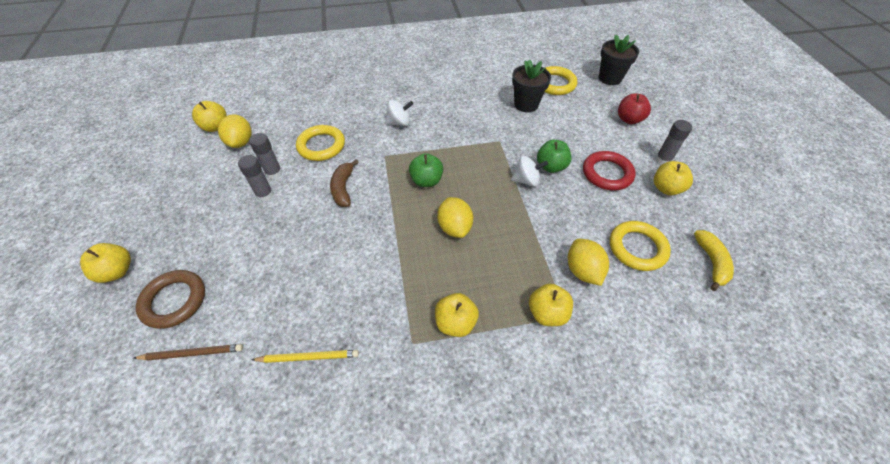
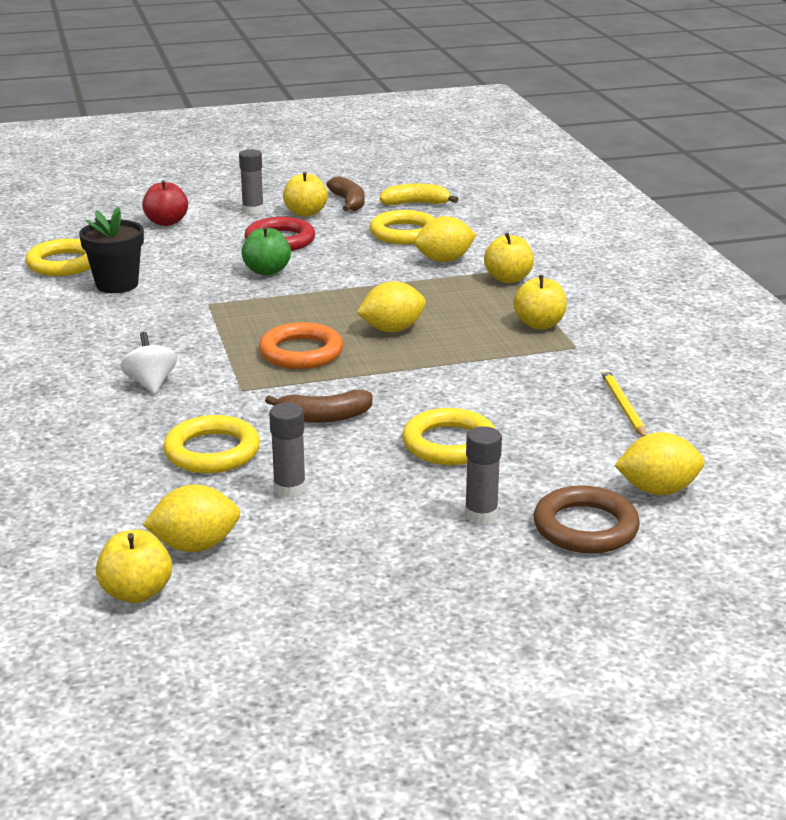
camera: 95 degrees left, 25 degrees down
(117, 271) = (552, 604): yellow apple -> none
(192, 353) = (657, 490): brown pencil -> yellow lemon
(265, 195) = (347, 488): grey glue stick -> grey glue stick (481, 515)
(293, 244) = (449, 444): none -> yellow ring
(426, 181) = (301, 352): green apple -> orange ring
(526, 180) = (296, 286): white spinning top -> none
(610, 78) = (59, 227): black flower pot -> none
(699, 215) = (348, 202): none -> brown banana

